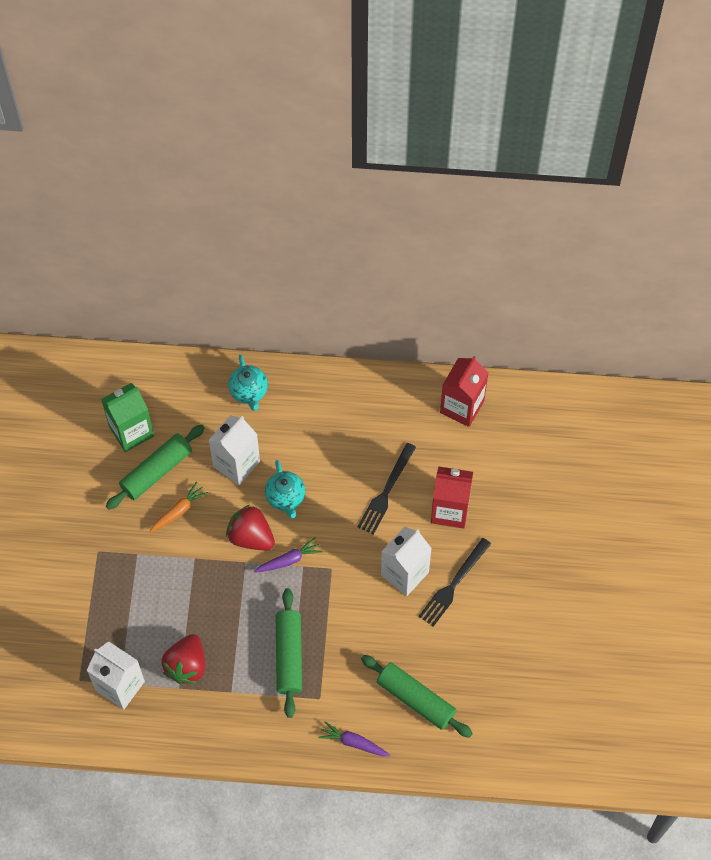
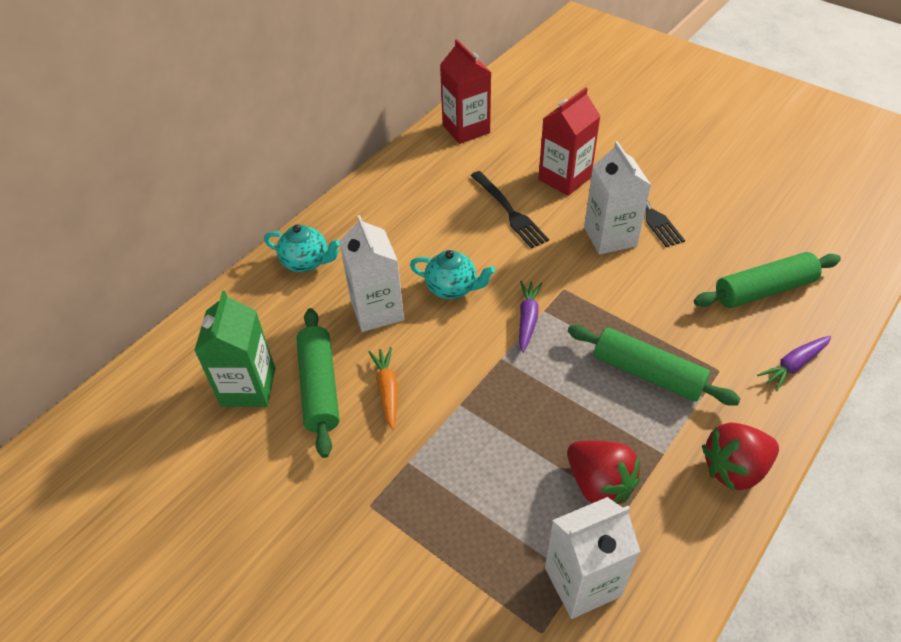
camera: 55 degrees left, 15 degrees down
(251, 536) = (474, 338): red strawberry -> red strawberry (734, 468)

